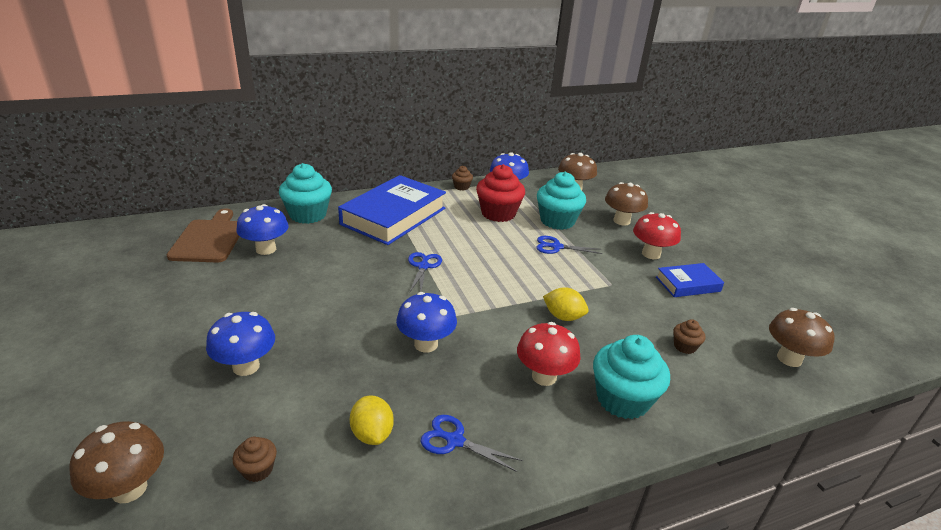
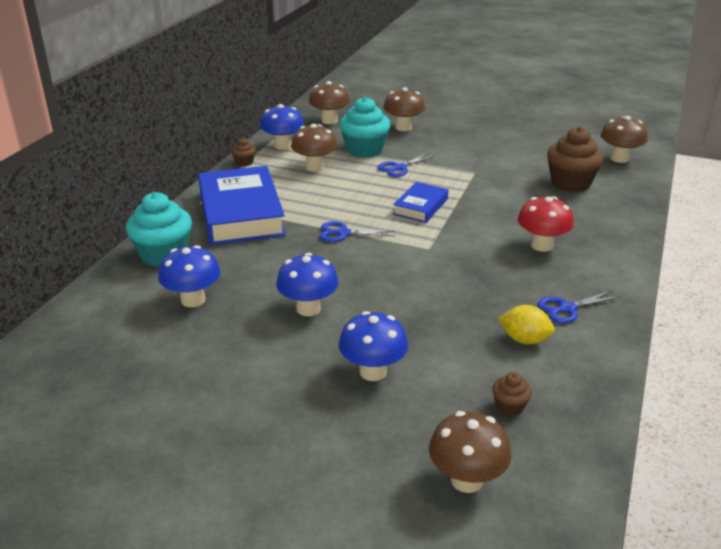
camera: 45 degrees left, 0 degrees up
(209, 239) = (118, 327): brown cutting board -> none
(423, 266) = (343, 233): blue scissors -> blue scissors turned 45 degrees counterclockwise
(426, 344) = (449, 275): blue mushroom -> blue mushroom (308, 308)
(498, 213) = (314, 167): red cupcake -> brown mushroom
(563, 317) = (487, 207): yellow lemon -> none
(622, 399) = (594, 229): turquoise cupcake -> none
(651, 254) = (459, 140): red mushroom -> none
(684, 346) = (570, 183): brown cupcake -> brown cupcake, size x2.13
(687, 284) = (510, 147): blue book -> blue book (420, 206)

